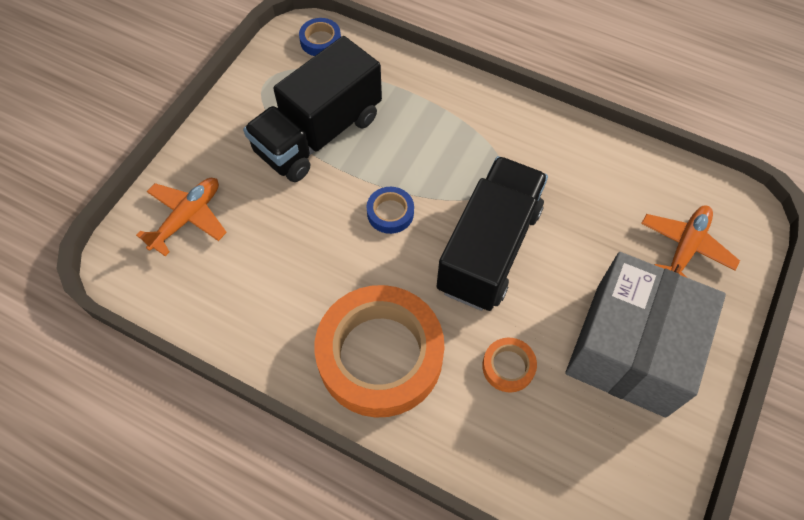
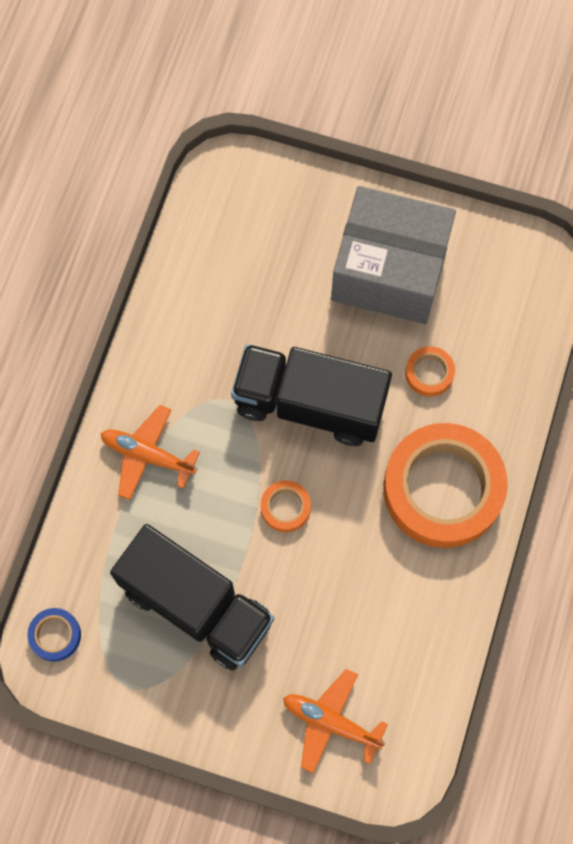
camera: 100 degrees left, 10 degrees up
(390, 213) = (285, 507): blue tape -> orange tape
(685, 248) = (274, 224): orange plane -> orange plane (147, 455)

